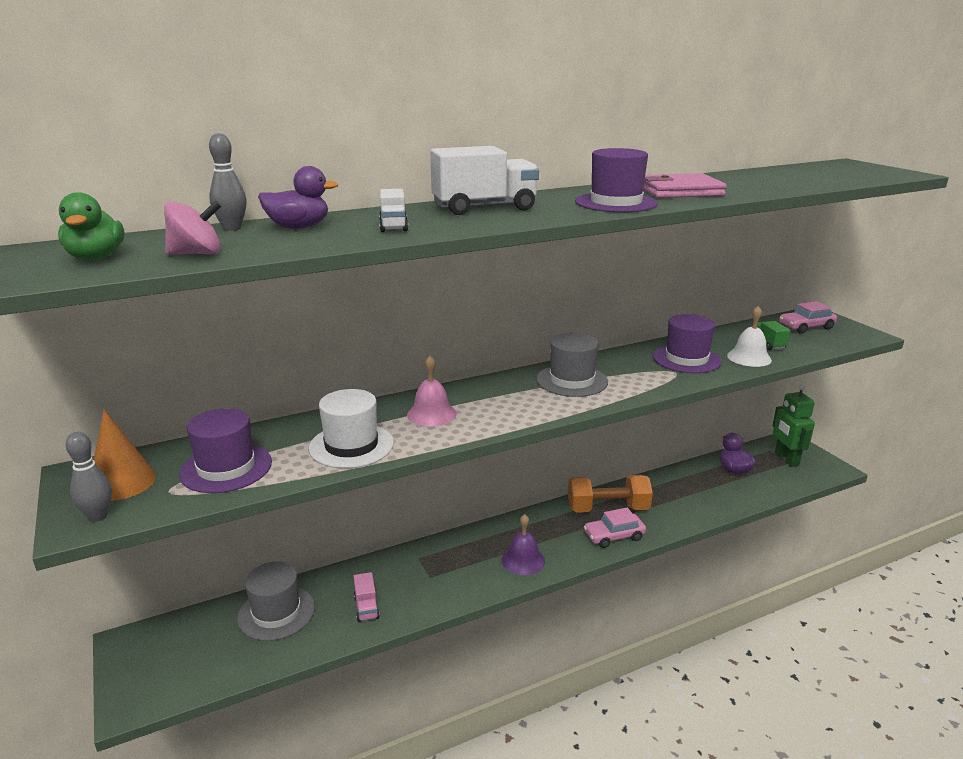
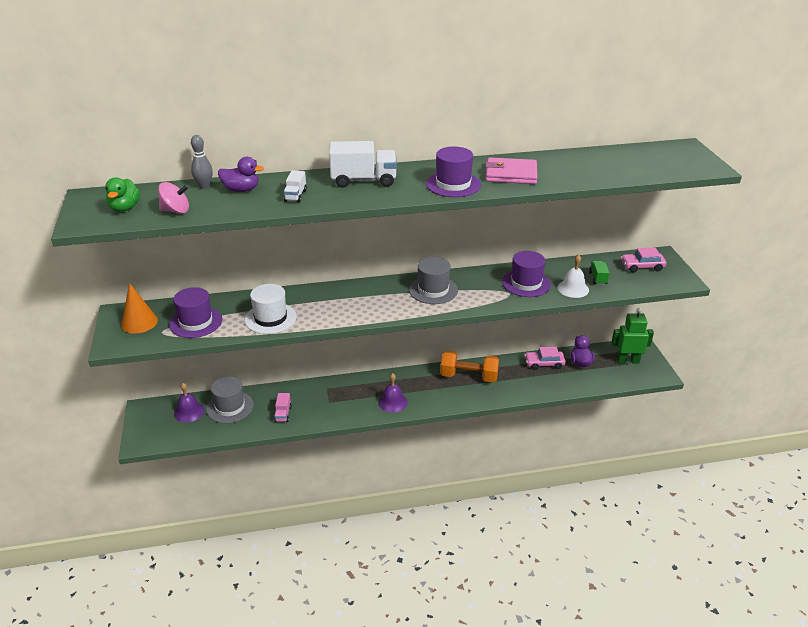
camera: 15 degrees right, 10 degrees up
(98, 516) = (123, 341): grey bowling pin -> none
(209, 633) = (189, 412): none -> purple bell
(431, 414) = (328, 303): pink bell -> none
(614, 536) = (462, 396): pink car -> pink car (544, 363)
(786, 459) = (627, 361): green robot -> green robot turned 90 degrees clockwise

